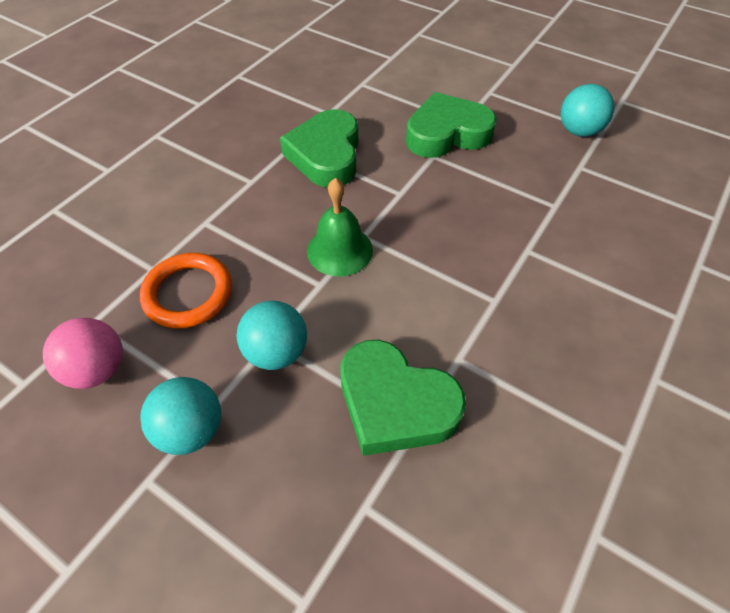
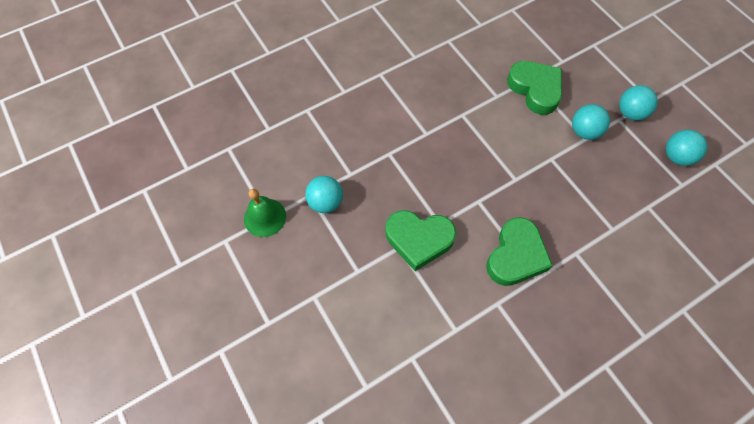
camera: 155 degrees left, 10 degrees up
(98, 369) = (676, 157): pink ball -> turquoise ball
(188, 293) = (627, 182): orange ring -> none
(339, 250) = (533, 175): green bell -> green bell (265, 217)

